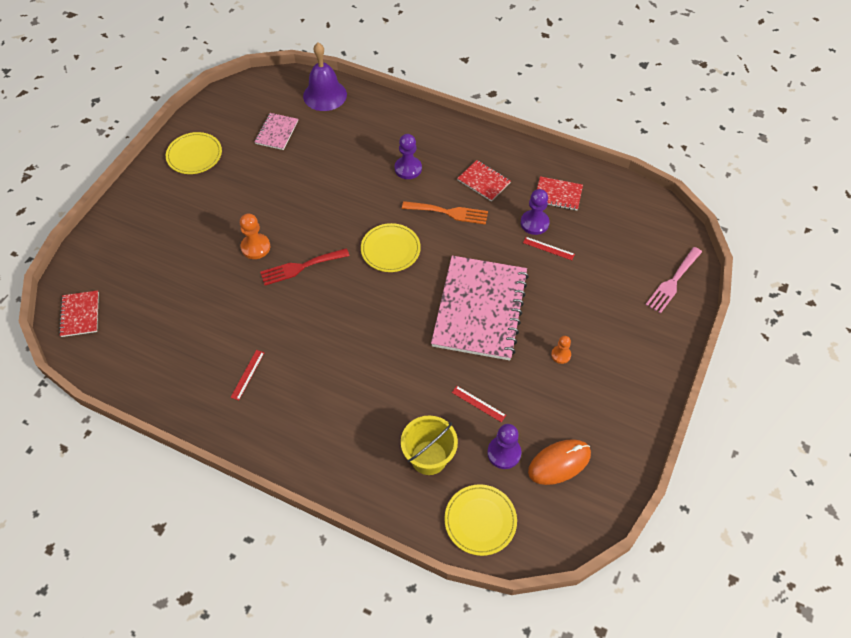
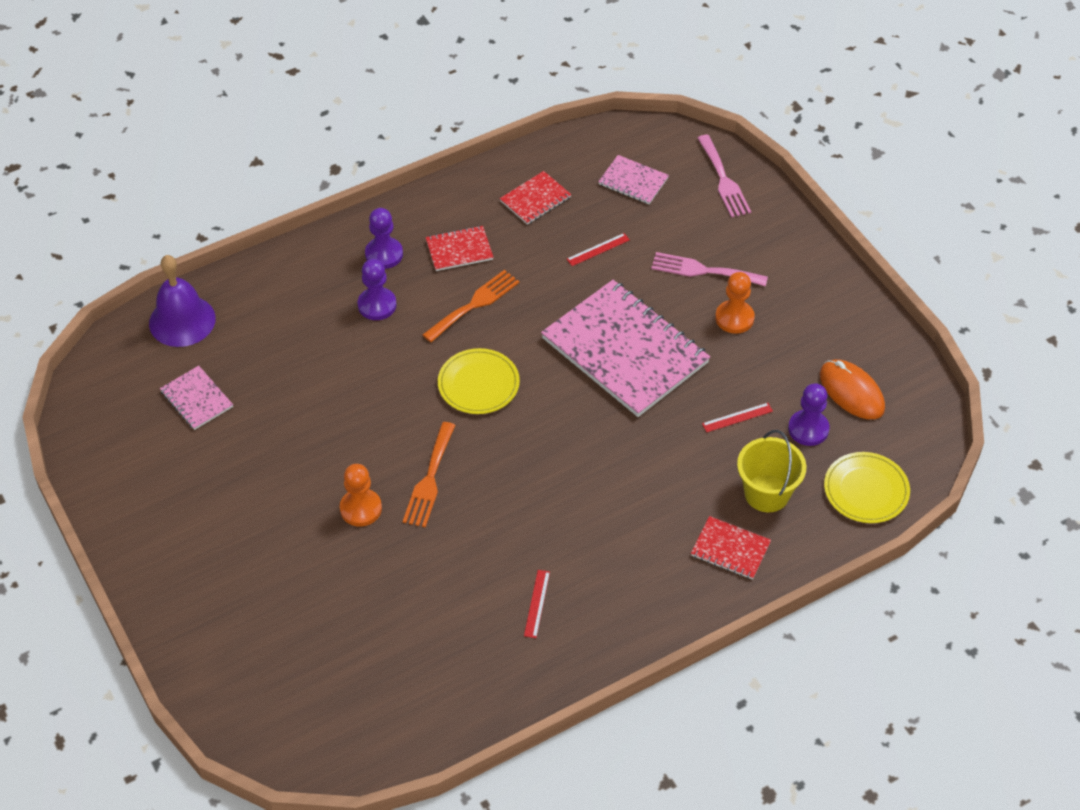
camera: 55 degrees left, 5 degrees down
(80, 314) = (304, 738): red notebook -> red notebook (730, 549)
(194, 155) = (151, 501): yellow plate -> none
(247, 374) = (536, 603): red ruler -> red ruler turned 45 degrees clockwise
(301, 267) = (429, 479): red fork -> orange fork
(534, 223) = (555, 241): purple pawn -> purple pawn (384, 254)
(559, 463) = (851, 392): orange mouse -> orange mouse turned 45 degrees counterclockwise
(561, 355) = (734, 318): orange pawn -> orange pawn, size x1.61
(584, 314) = (703, 270): none -> pink fork
(622, 234) = (633, 181): none -> pink notebook

